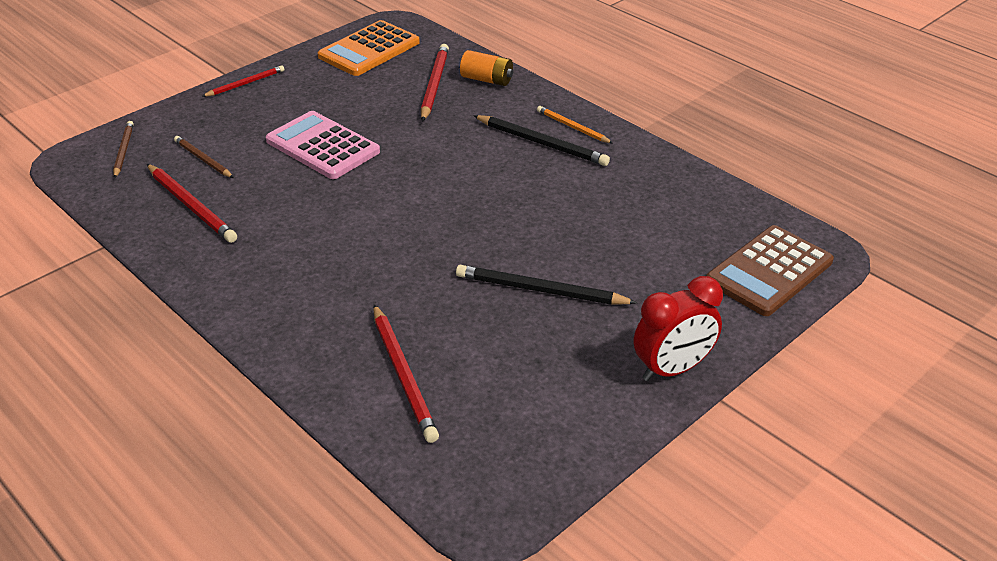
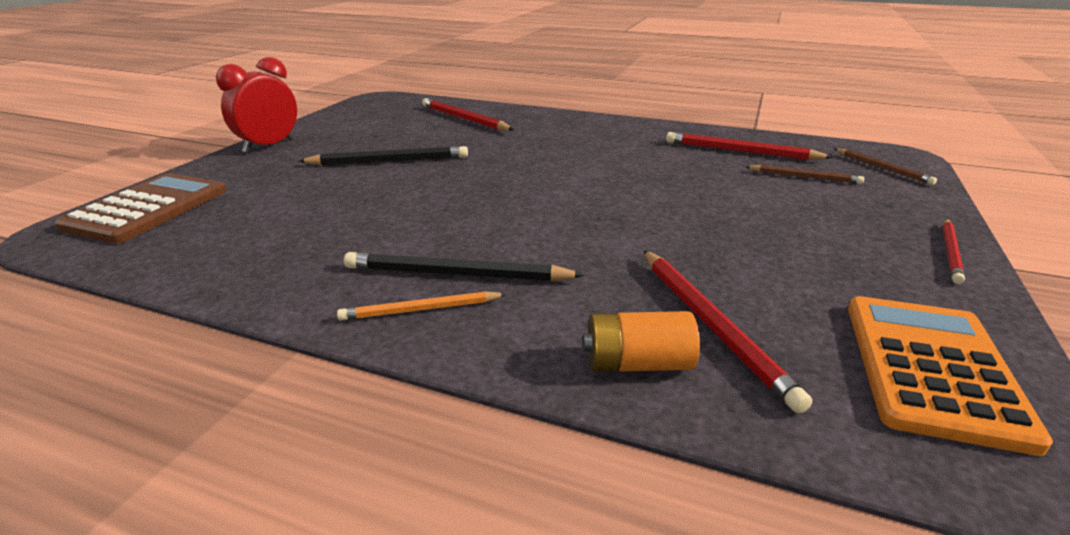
camera: 155 degrees right, 10 degrees down
(323, 146) = (719, 210): pink calculator -> none
(572, 127) = (420, 310): orange pencil -> orange pencil turned 150 degrees clockwise

